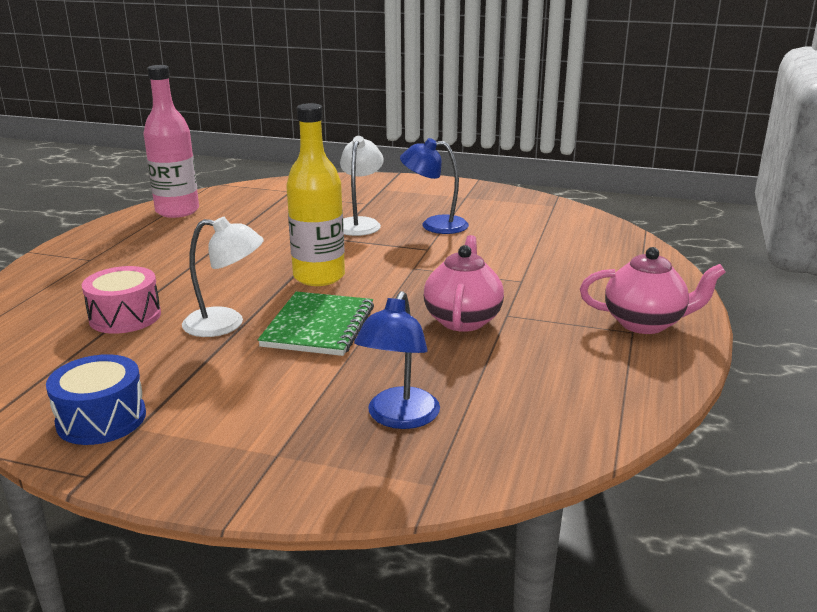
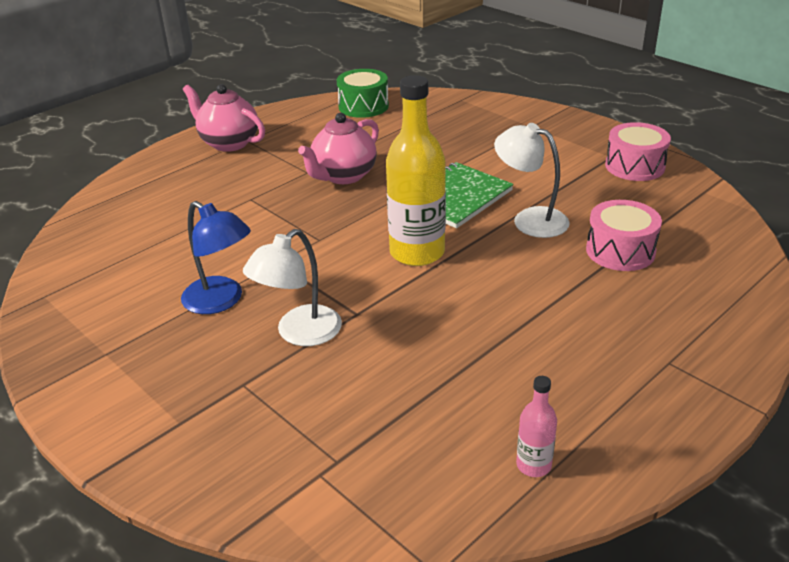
camera: 150 degrees left, 10 degrees up
(101, 419) = (634, 166): blue drum -> pink drum
(177, 211) = (533, 465): pink bottle -> pink bottle, size x0.46
(399, 418) = (452, 127): blue lamp -> none
(571, 422) = (363, 106): none -> green drum

